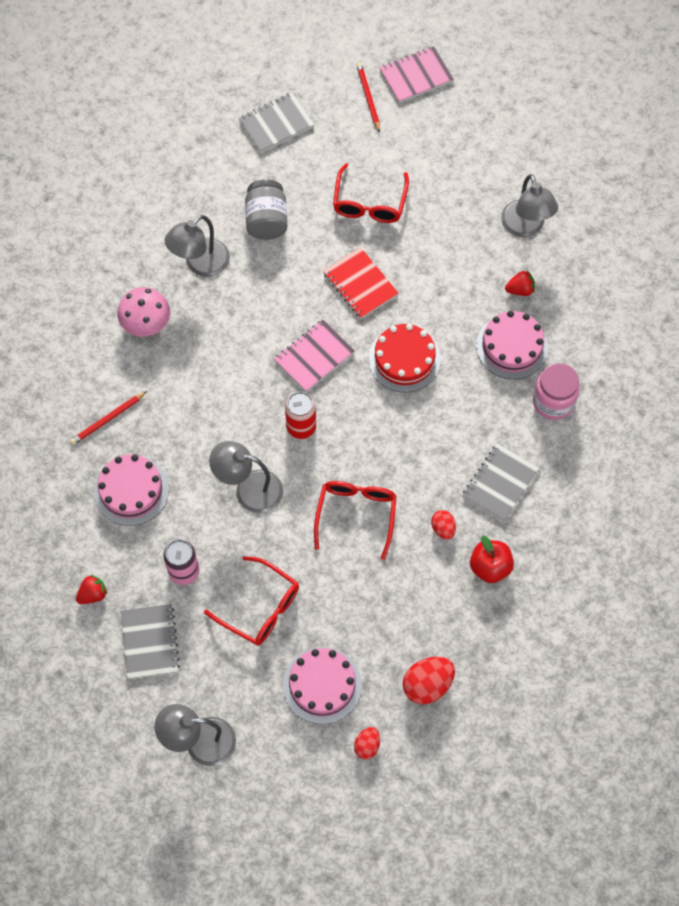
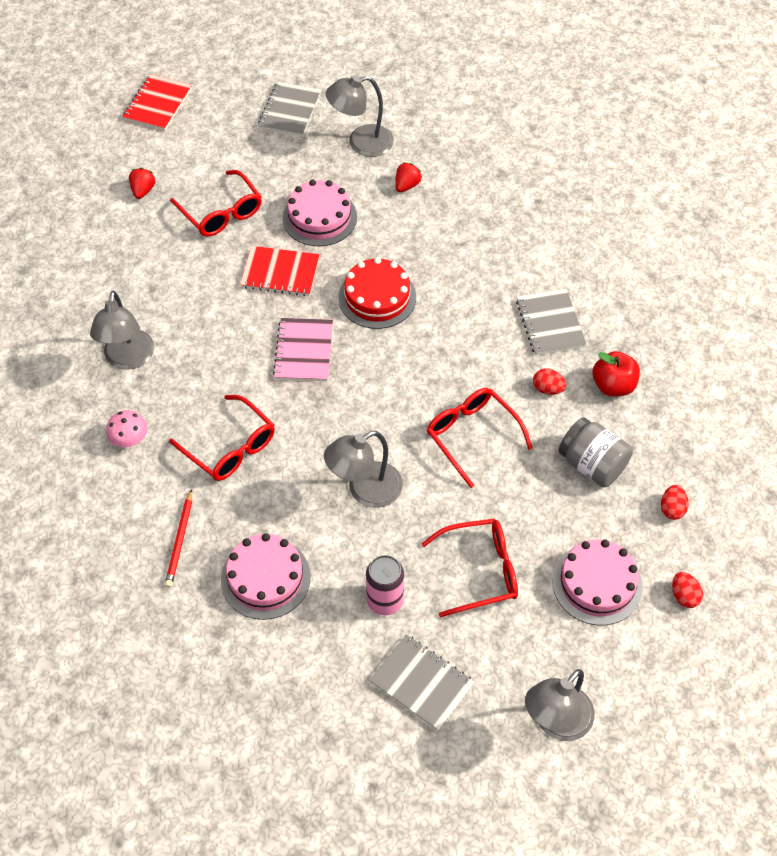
camera: 45 degrees left, 10 degrees down
(93, 594) = (327, 691): red strawberry -> red strawberry (143, 190)
(146, 323) = (129, 439): pink mushroom -> pink mushroom, size x0.67
(199, 384) = (230, 447): none -> red glasses
(266, 220) = (149, 285): grey jar -> grey jar (592, 465)
(276, 124) = (78, 213): grey notebook -> grey notebook (289, 111)
(301, 427) = (353, 409): red can -> none
(368, 97) = (135, 144): red pencil -> none
(416, 76) = (157, 104): pink notebook -> red notebook
(427, 685) = (672, 509): red egg -> red egg, size x0.58
(512, 346) = (446, 226): pink cake -> pink cake (319, 217)
(525, 227) = (361, 143): grey lamp -> grey lamp turned 135 degrees clockwise
(553, 401) = (520, 239): pink jar -> none

